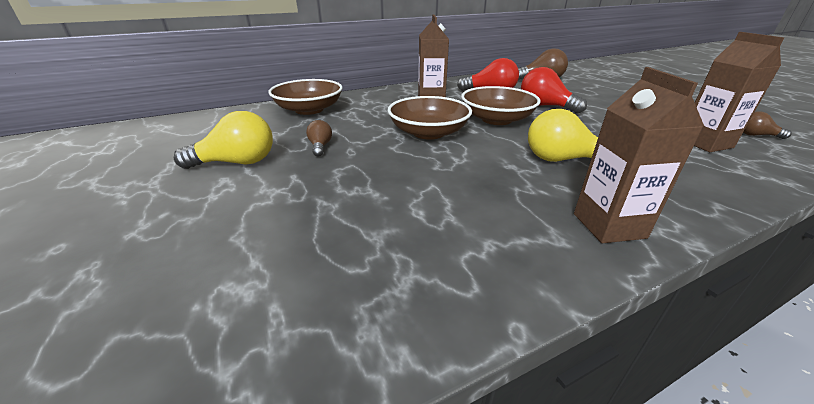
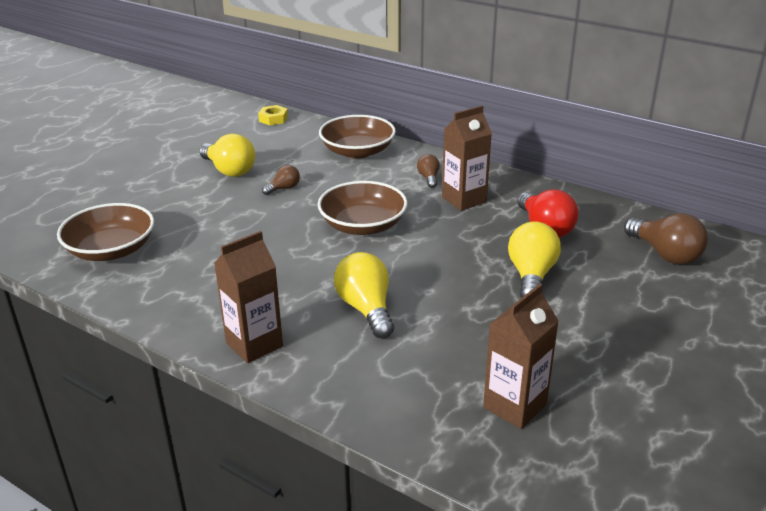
camera: 60 degrees right, 0 degrees up
(183, 123) = (273, 119): none -> yellow nut
(496, 119) = (442, 253): brown bowl -> brown bowl (111, 250)
(545, 106) = (531, 276): red light bulb -> yellow light bulb
(756, 135) = (601, 456): brown light bulb -> brown light bulb (429, 178)

